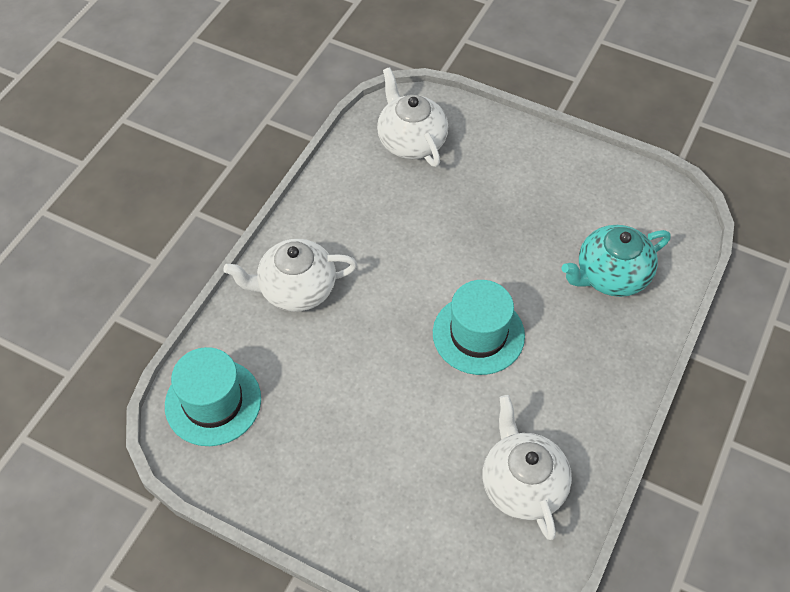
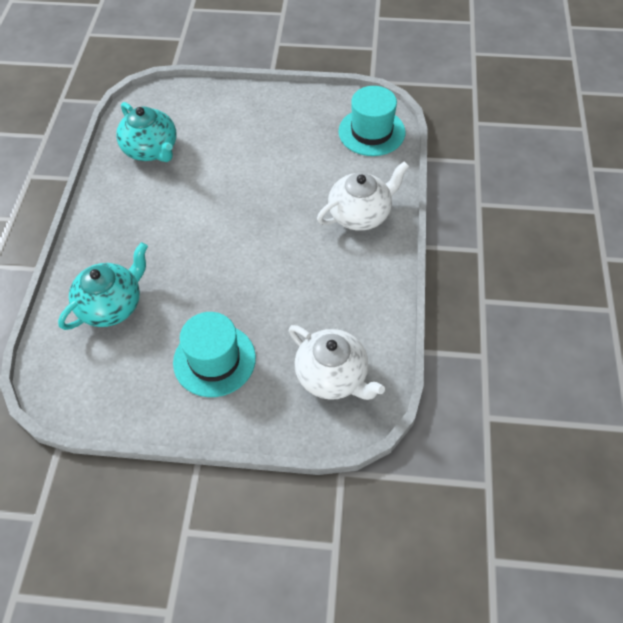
camera: 160 degrees right, 0 degrees up
(478, 334) = (208, 226): turquoise hat -> turquoise hat (214, 360)
(522, 484) = (151, 149): white teapot -> turquoise teapot

